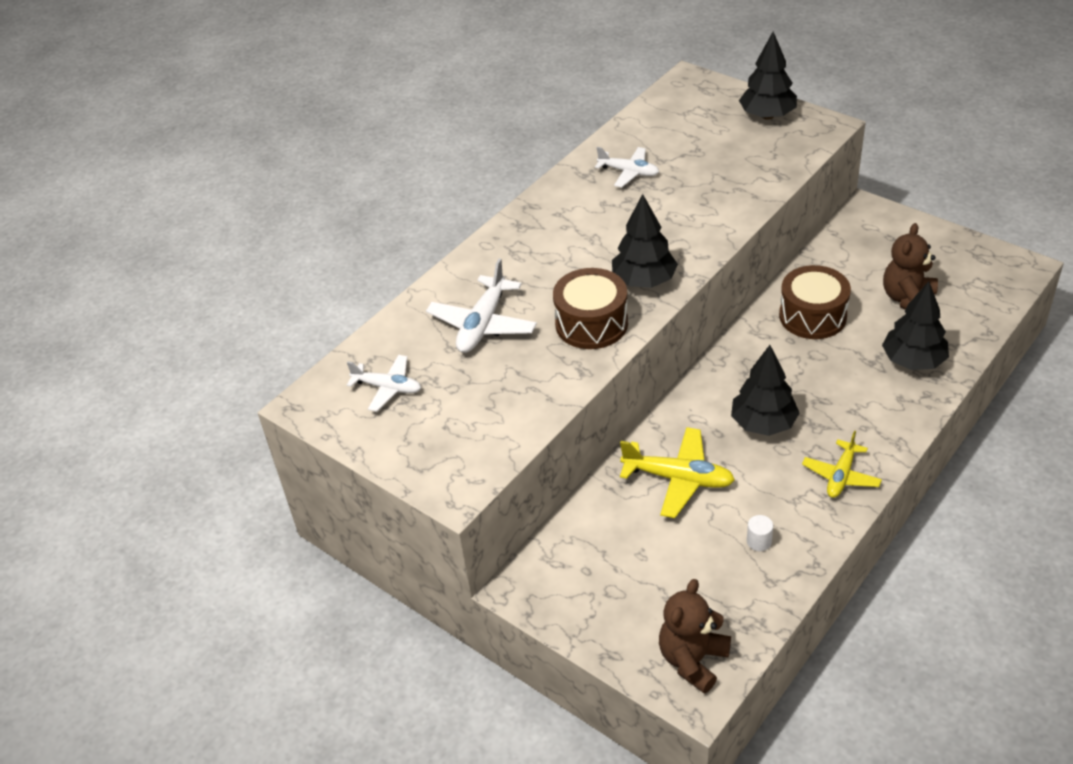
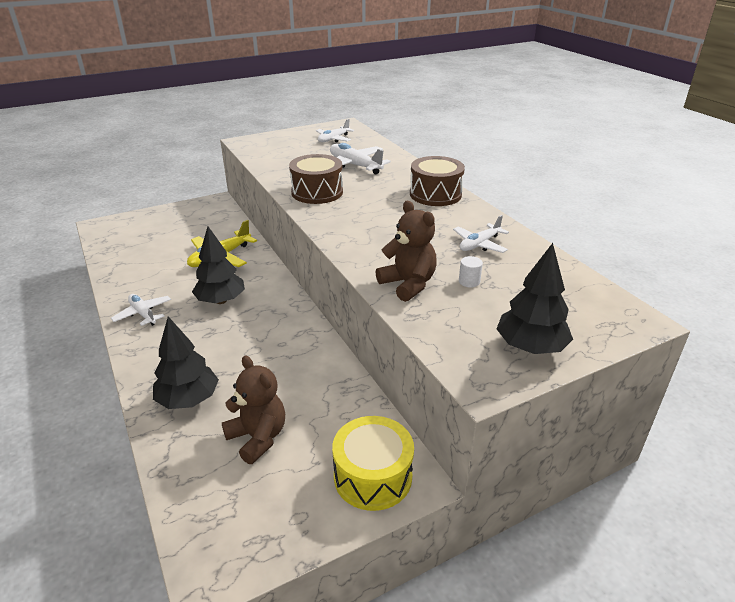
camera: 110 degrees right, 10 degrees down
(644, 281) = (337, 217): black tree -> none
(693, 660) = (116, 229): brown teddy bear -> brown teddy bear (408, 284)
(759, 541) = (145, 268): white cylinder -> white cylinder (469, 281)
(812, 316) = (295, 366): brown drum -> brown drum (435, 194)
(841, 476) = (143, 314): yellow plane -> white plane
(882, 229) = (373, 476): none -> yellow drum

